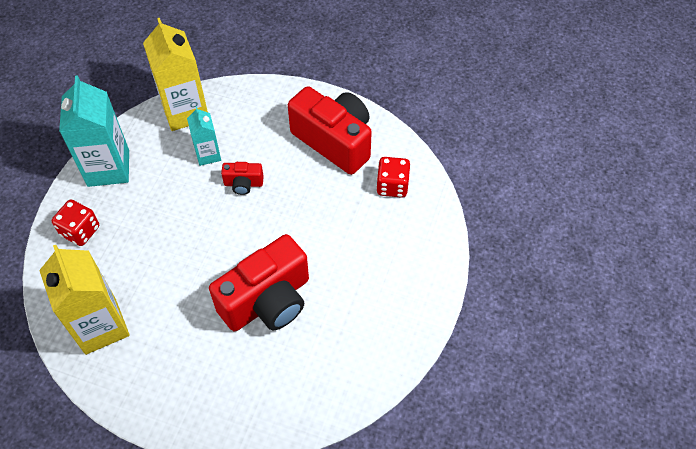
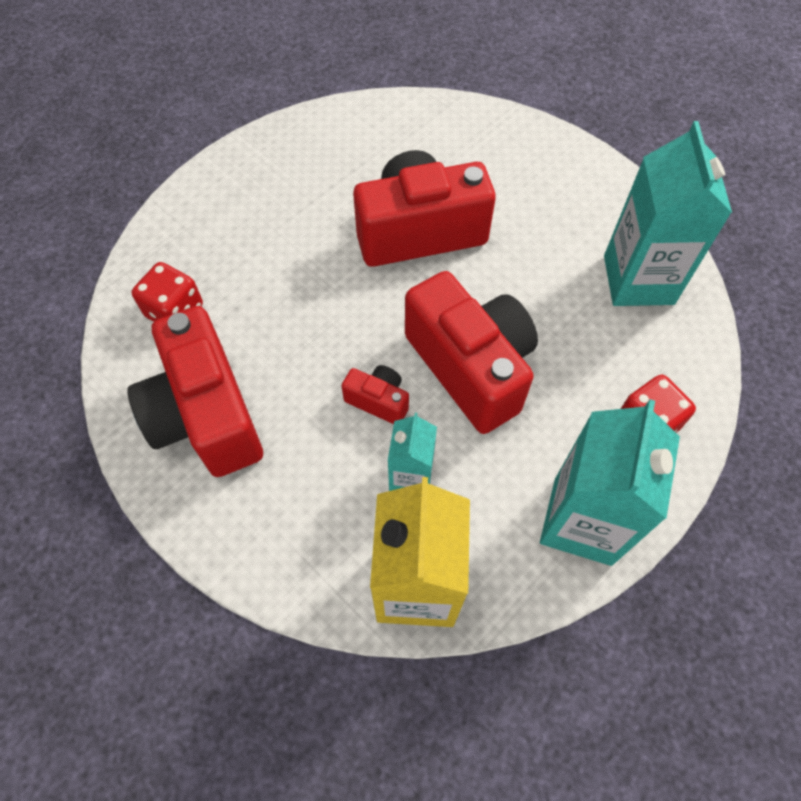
camera: 155 degrees left, 5 degrees up
(100, 326) = (638, 280): yellow carton -> turquoise carton
(196, 223) = (471, 367): none -> red camera

